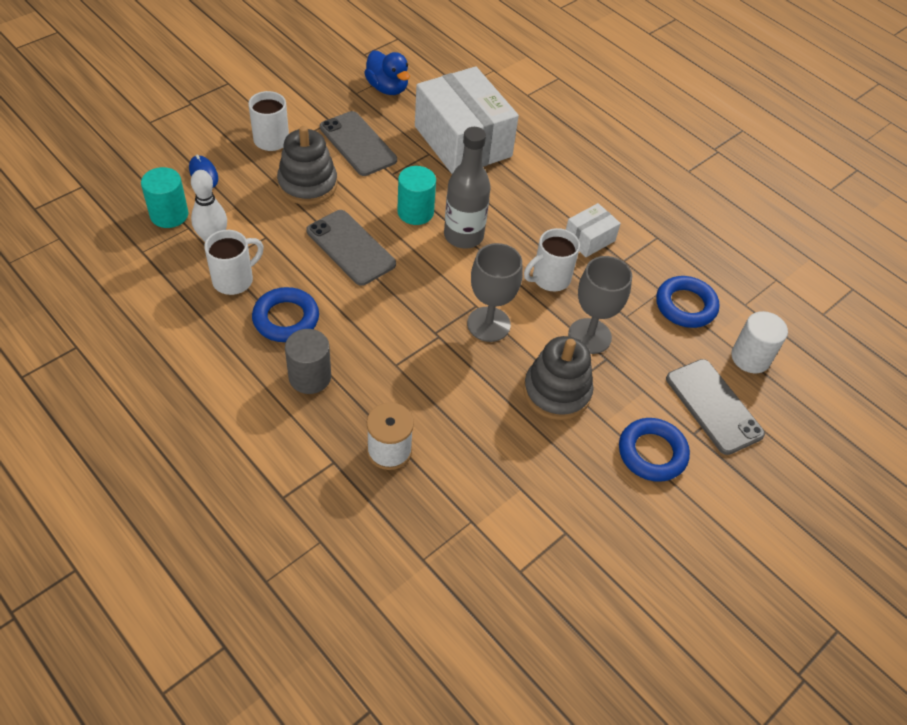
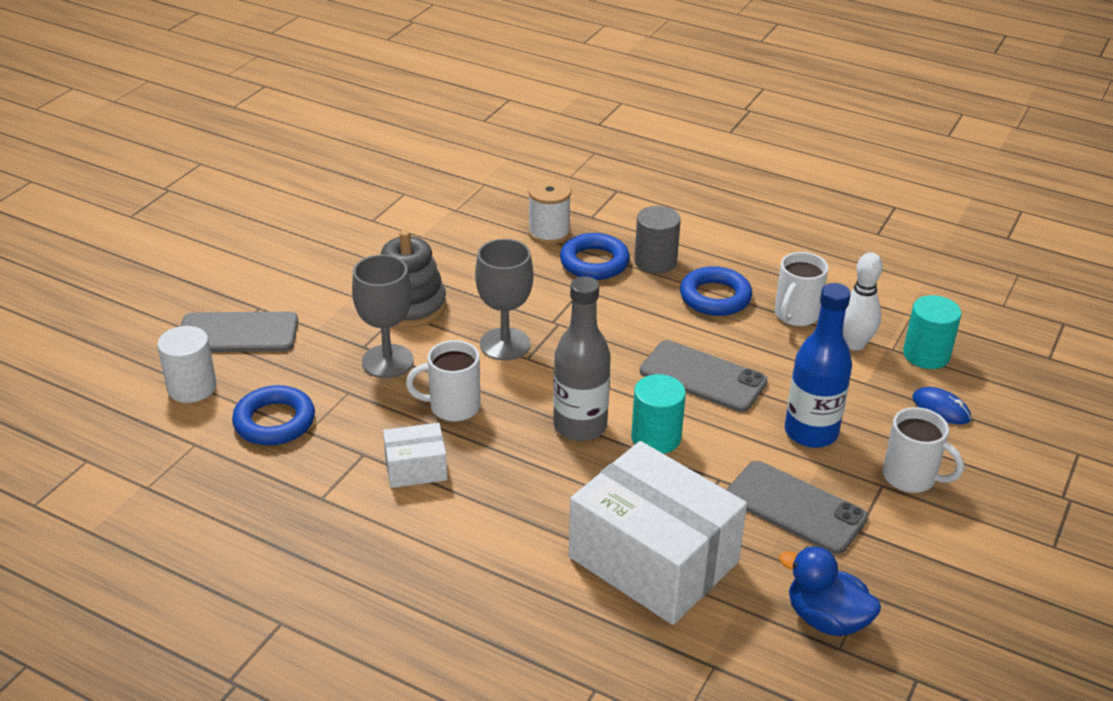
camera: 165 degrees right, 15 degrees down
(307, 184) = (811, 432): grey stacking toy -> blue bottle
(549, 279) = (452, 407): white mug -> white mug turned 135 degrees counterclockwise
(589, 239) = (416, 468): white box -> white box turned 45 degrees clockwise
(652, 453) = (301, 284): blue ring -> blue ring (594, 262)
(713, 406) = (238, 333): grey phone -> grey phone turned 45 degrees counterclockwise

